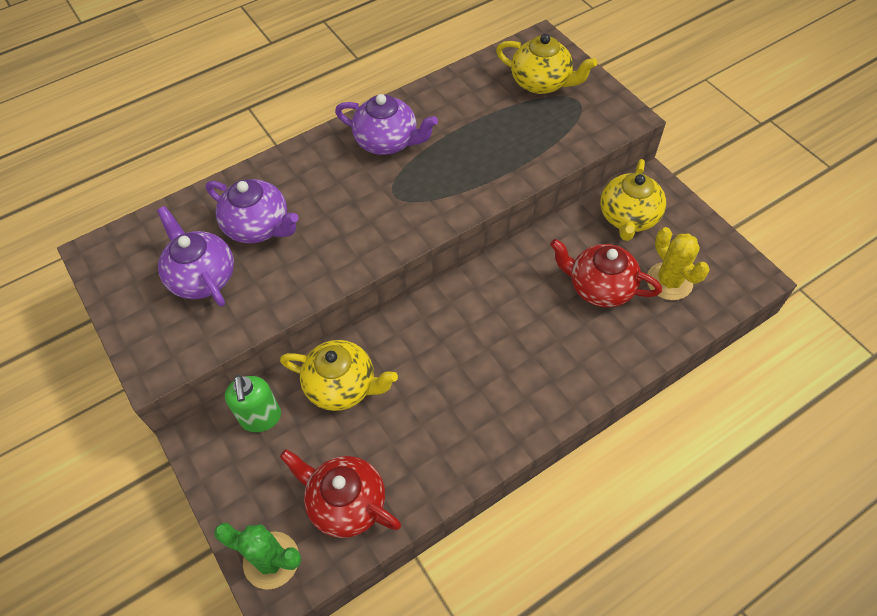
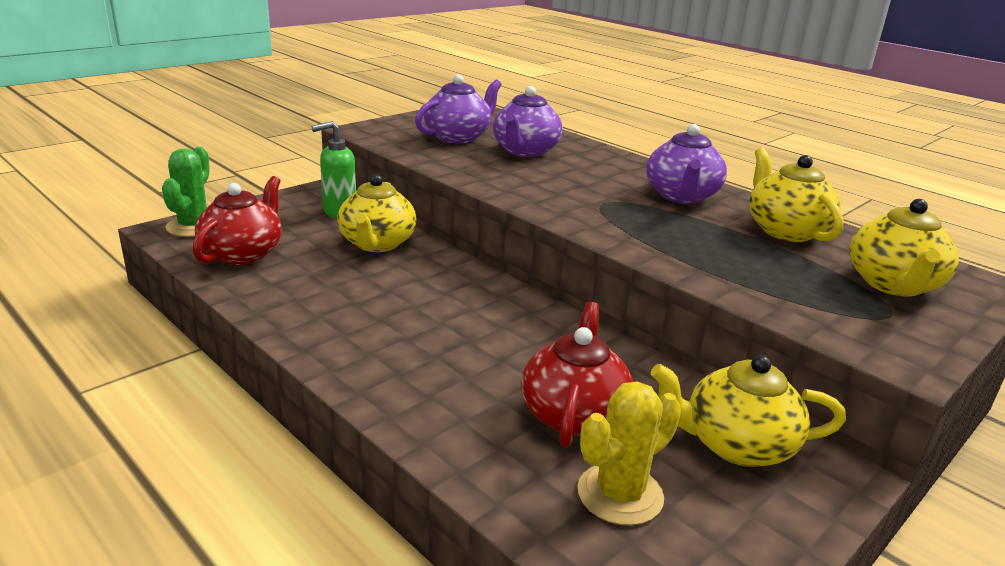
camera: 75 degrees right, 30 degrees down
(458, 103) = (785, 230): none -> yellow teapot

